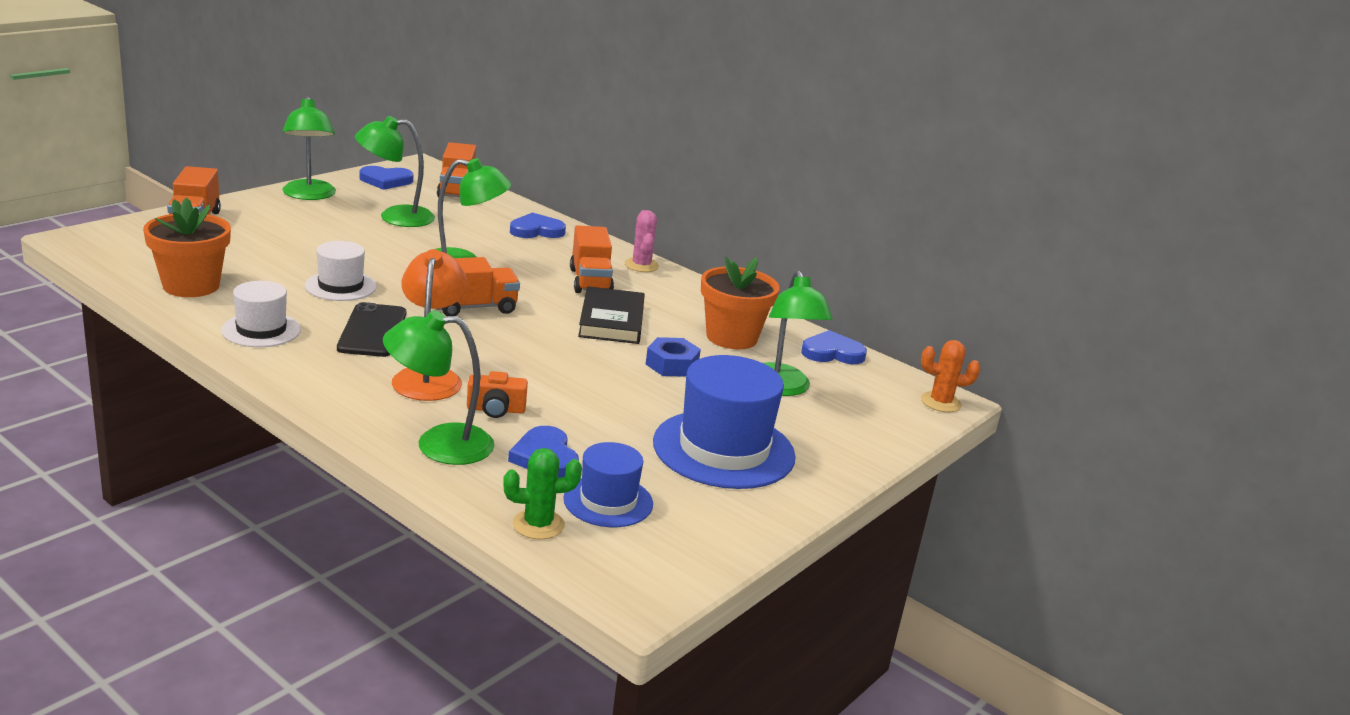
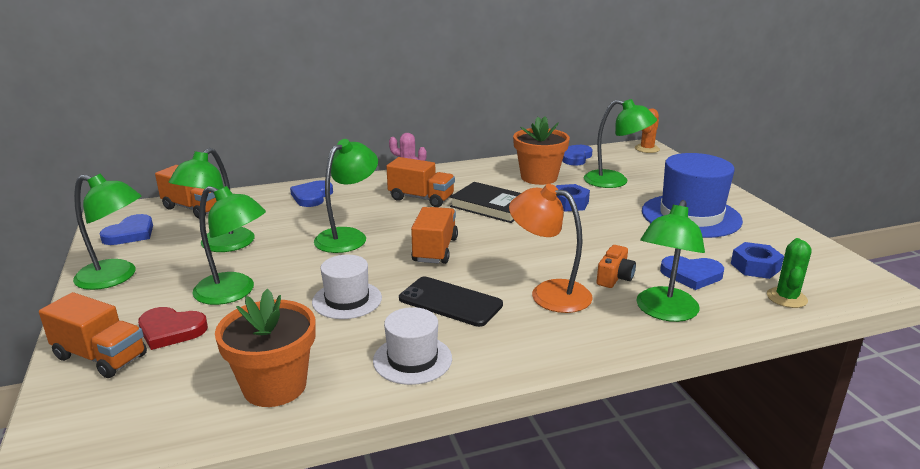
camera: 55 degrees left, 0 degrees up
(244, 233) = (171, 330): none -> red heart
(319, 241) = (234, 292): none -> green lamp
(608, 501) = (755, 267): blue hat -> blue nut

